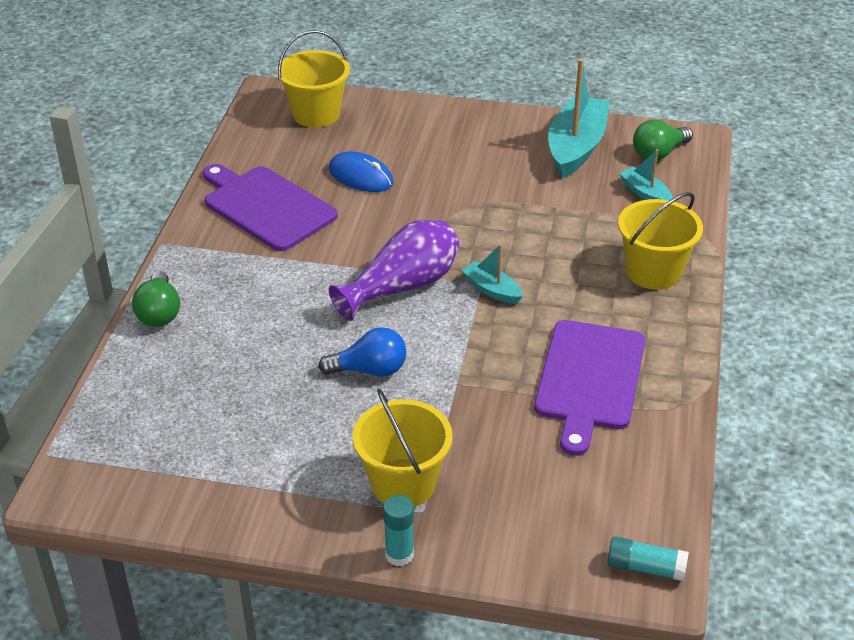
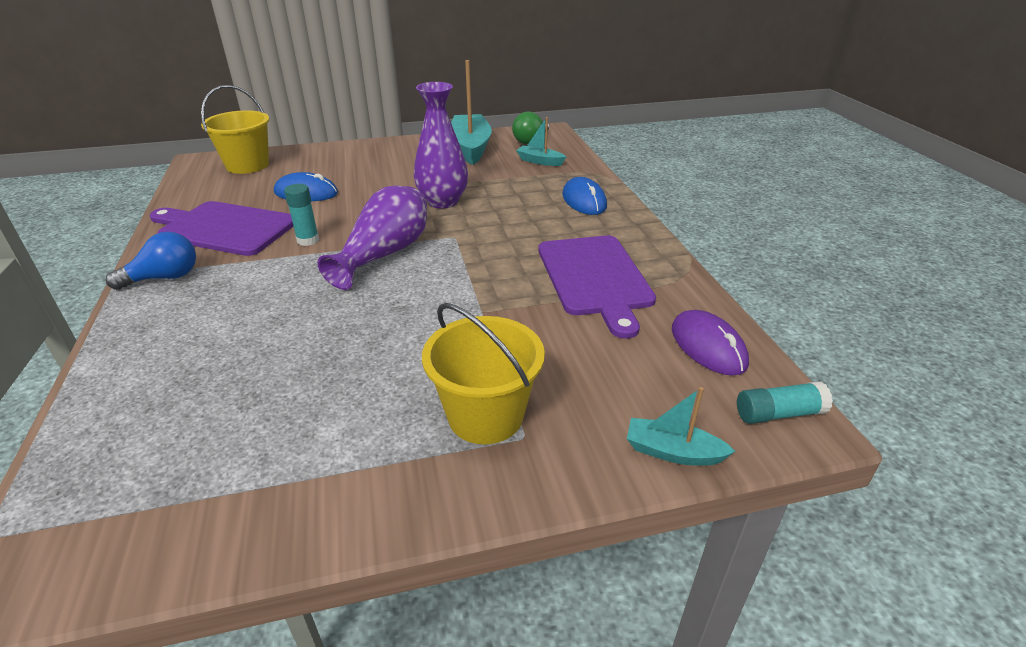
camera: 25 degrees left, 5 degrees down
(159, 312) = (129, 334): green light bulb -> none
(370, 370) = (389, 323): blue light bulb -> blue light bulb (164, 278)
(399, 554) = (529, 494): turquoise glue stick -> turquoise glue stick (308, 240)
(491, 290) = (466, 238): turquoise boat -> turquoise boat (672, 452)
(496, 229) = (443, 202): none -> purple vase
(639, 487) = (708, 346): none -> purple mouse
(653, 272) = (584, 200): yellow bucket -> blue mouse

